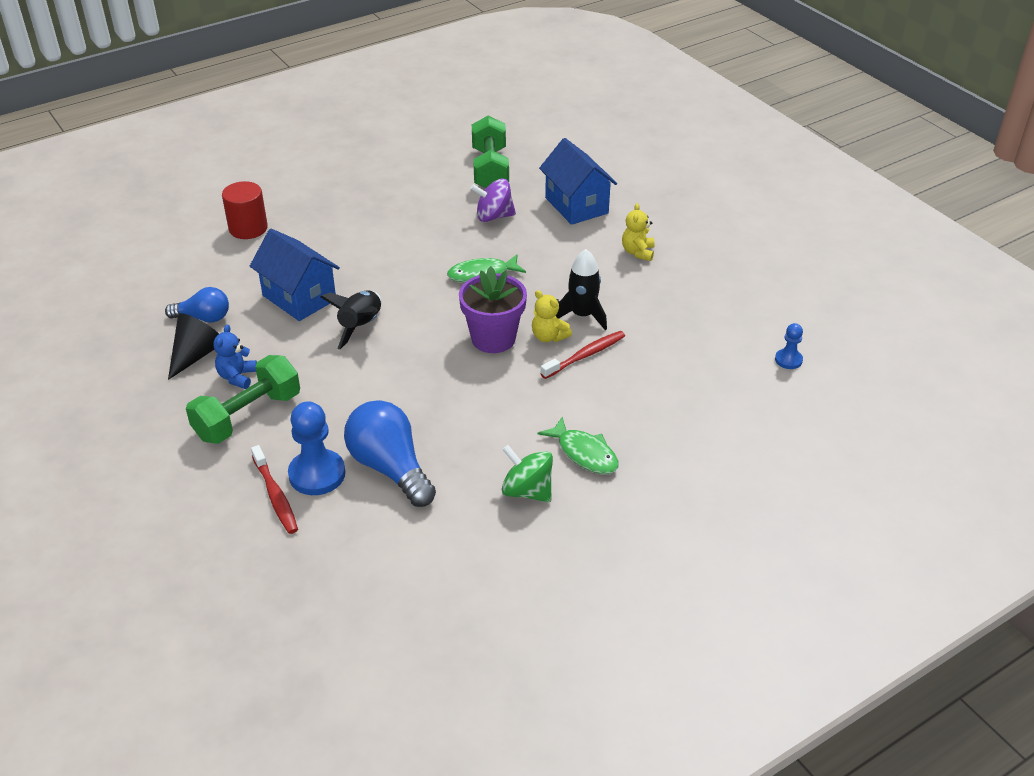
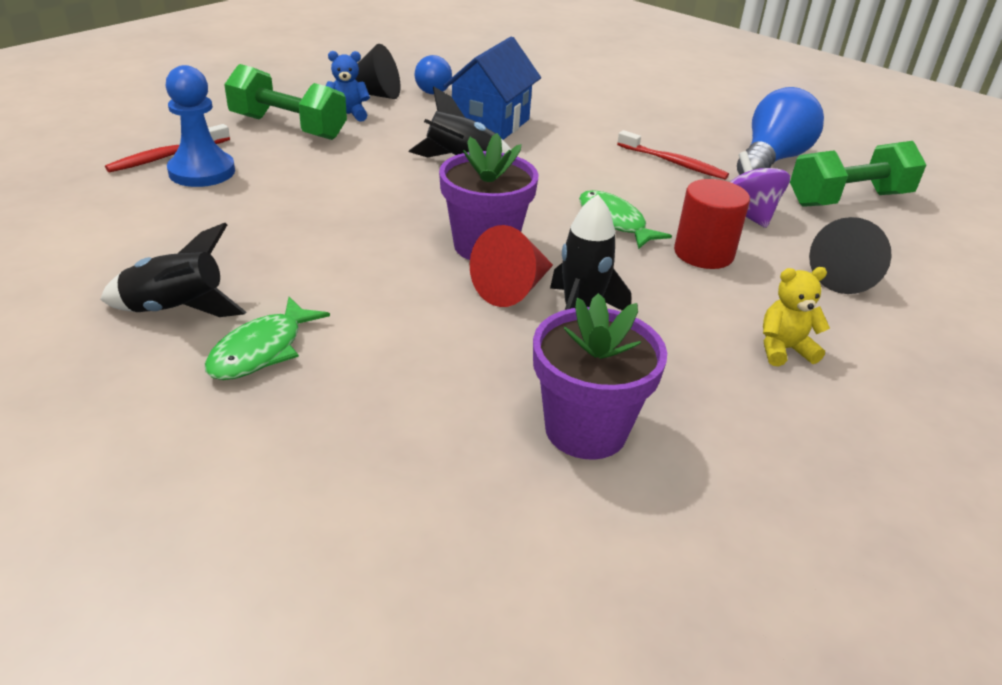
camera: 70 degrees right, 5 degrees down
(248, 228) = (587, 87): red cylinder -> red cylinder (703, 253)
(390, 468) = (216, 210): blue light bulb -> blue light bulb (771, 160)
(527, 491) = (177, 310): green spinning top -> black rocket
(549, 337) = (513, 288): yellow teddy bear -> red cone
(576, 205) = (844, 276): blue house -> black cone
(585, 355) = (487, 325): red toothbrush -> red toothbrush (673, 163)
(685, 339) = (586, 430): none -> purple flower pot
(788, 360) = (603, 593): blue pawn -> none

